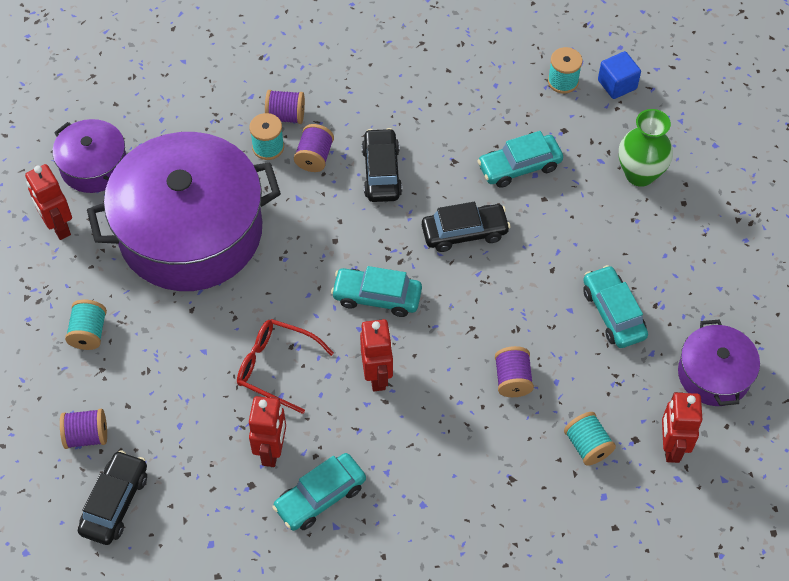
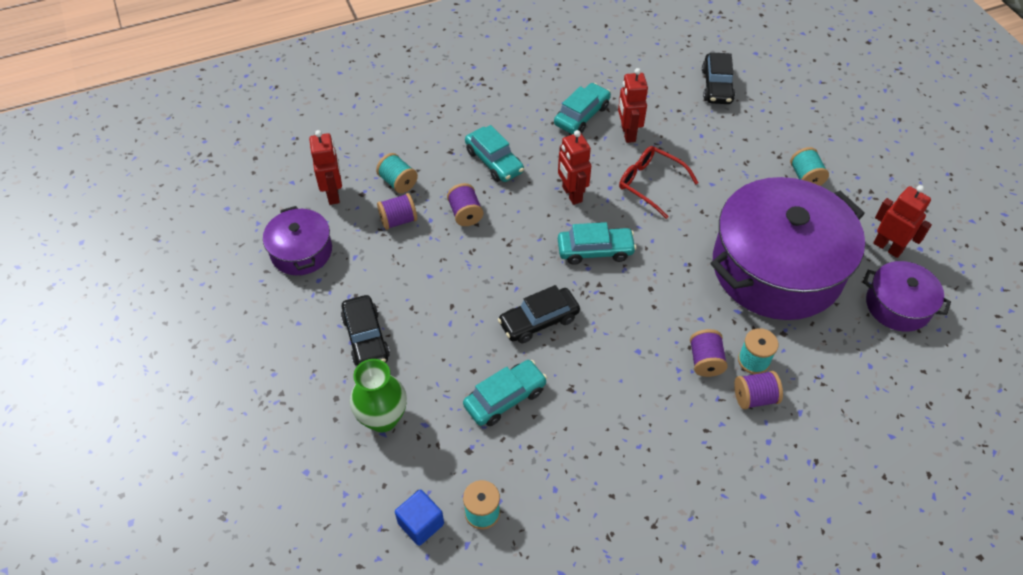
camera: 165 degrees right, 5 degrees down
(86, 436) = (761, 116): purple spool -> purple spool (398, 220)
(277, 367) = (651, 184): red glasses -> red glasses turned 150 degrees counterclockwise
(381, 172) = (636, 361): black car -> black car (366, 338)
(613, 313) = (391, 281): turquoise car -> turquoise car (494, 161)

